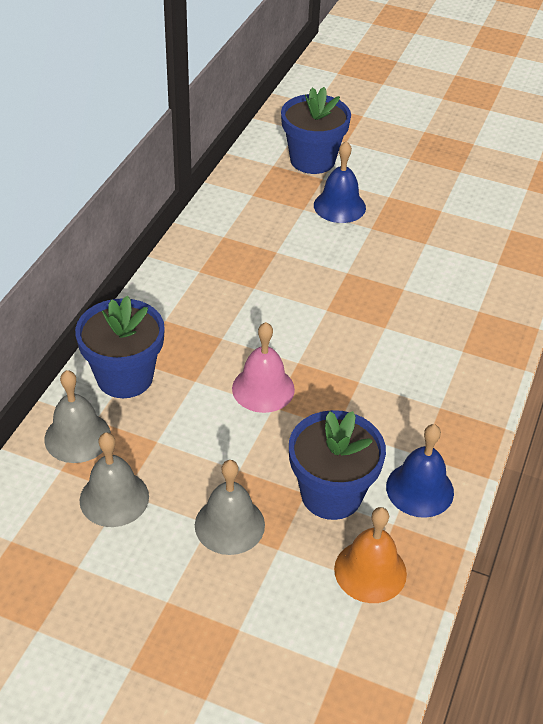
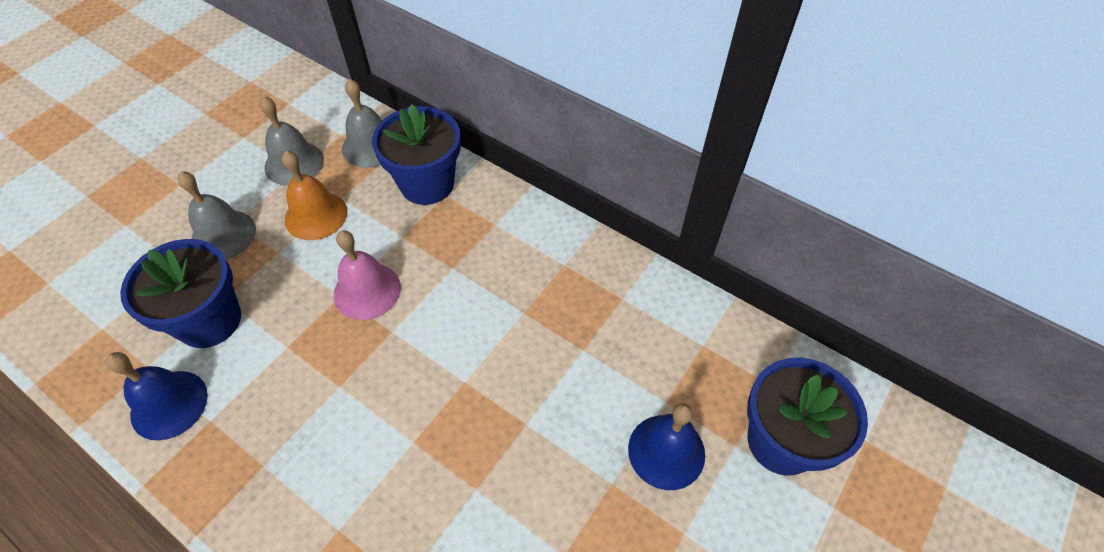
camera: 105 degrees right, 10 degrees up
(370, 571) = (111, 331): orange bell -> orange bell (316, 215)

